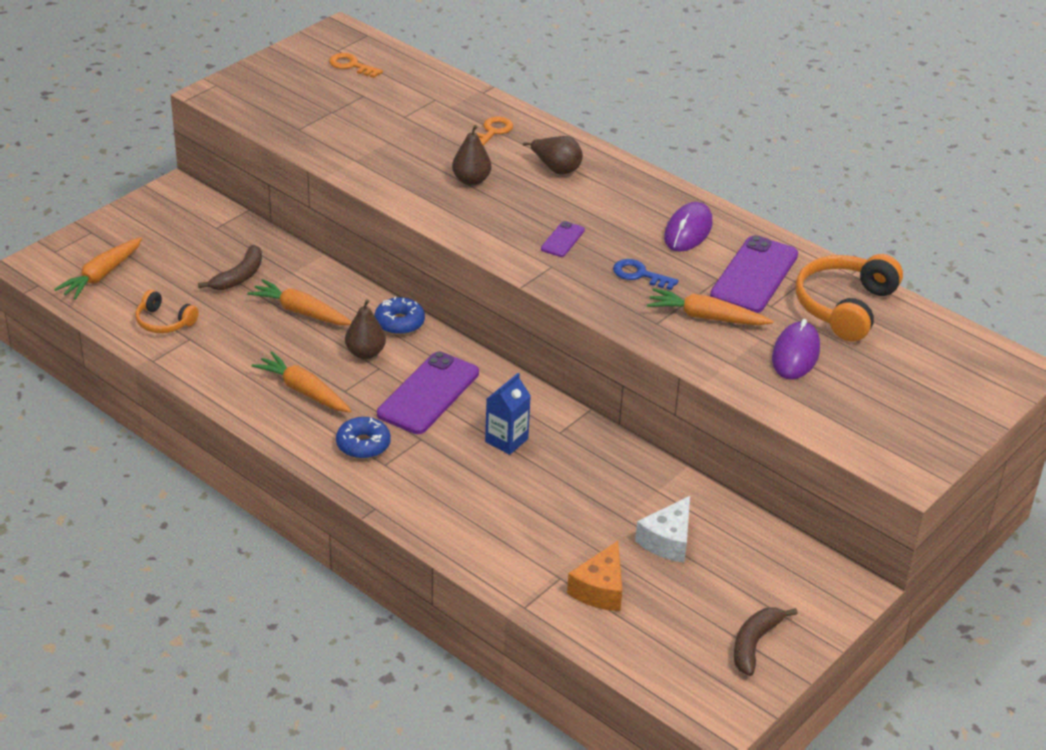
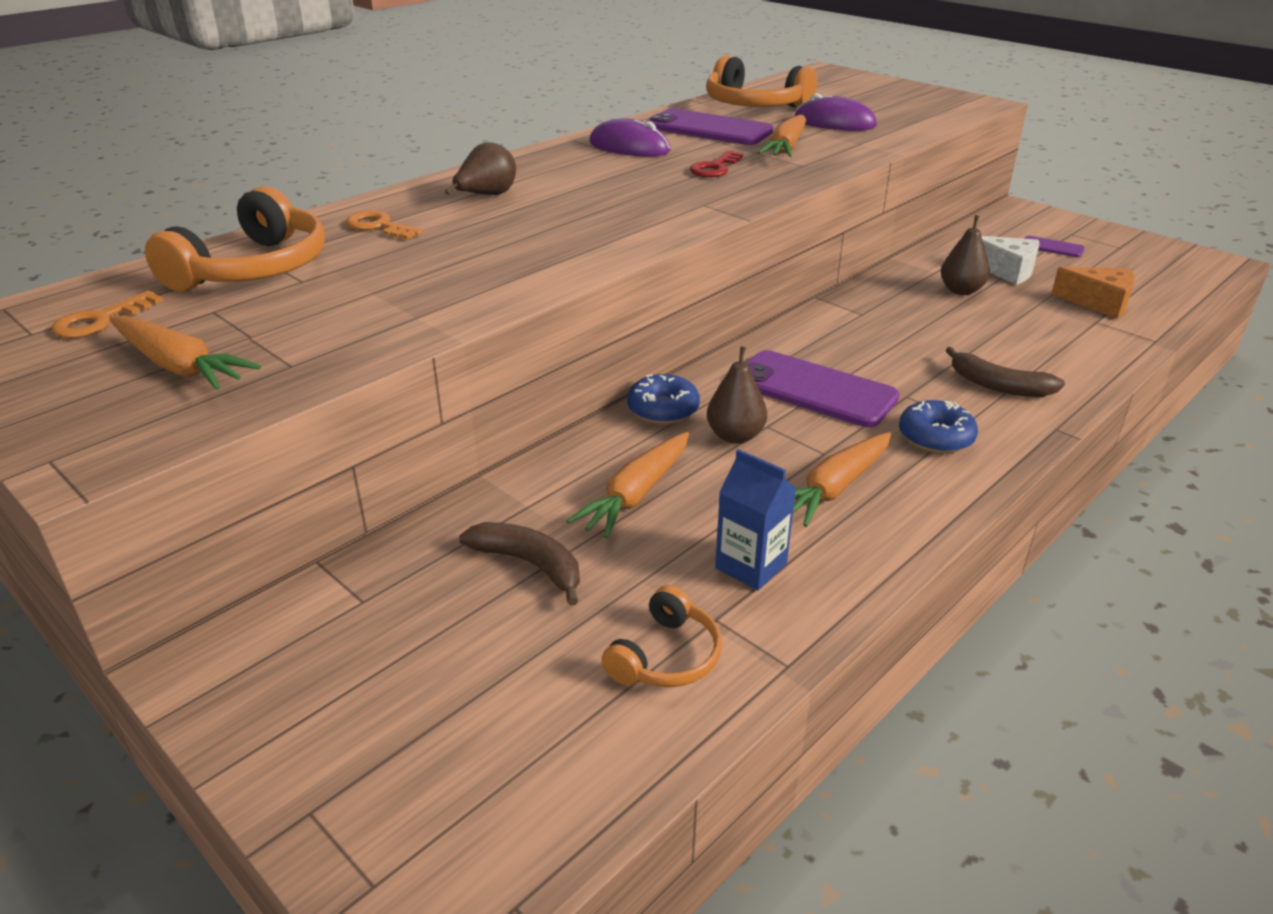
camera: 85 degrees left, 5 degrees down
(101, 275) = (495, 773): orange carrot -> orange carrot (180, 366)
(421, 98) = (253, 268): none -> orange headphones
(471, 180) = (501, 240): brown pear -> brown pear (961, 290)
(506, 440) = (888, 342): blue carton -> blue carton (751, 566)
(562, 239) = (646, 197): purple phone -> purple phone (1052, 247)
(639, 275) = (715, 168): blue key -> red key
(754, 643) = (1116, 245): brown banana -> brown banana (998, 386)

